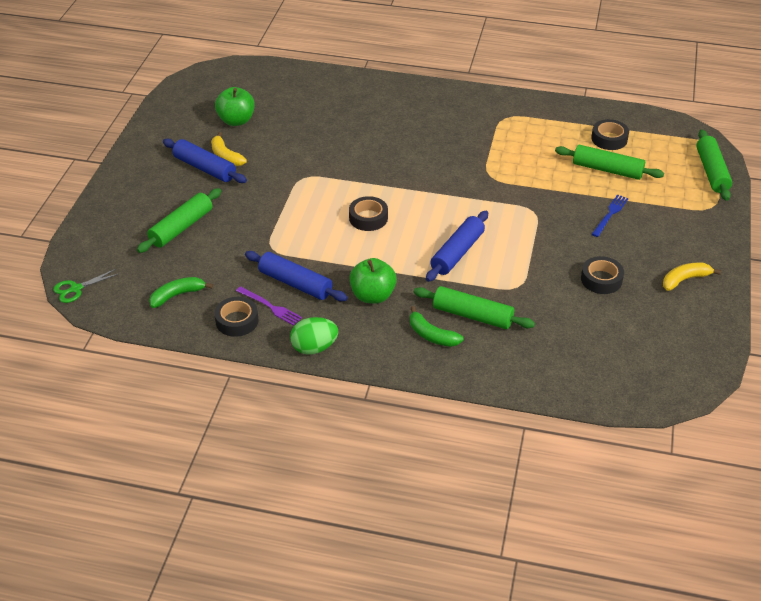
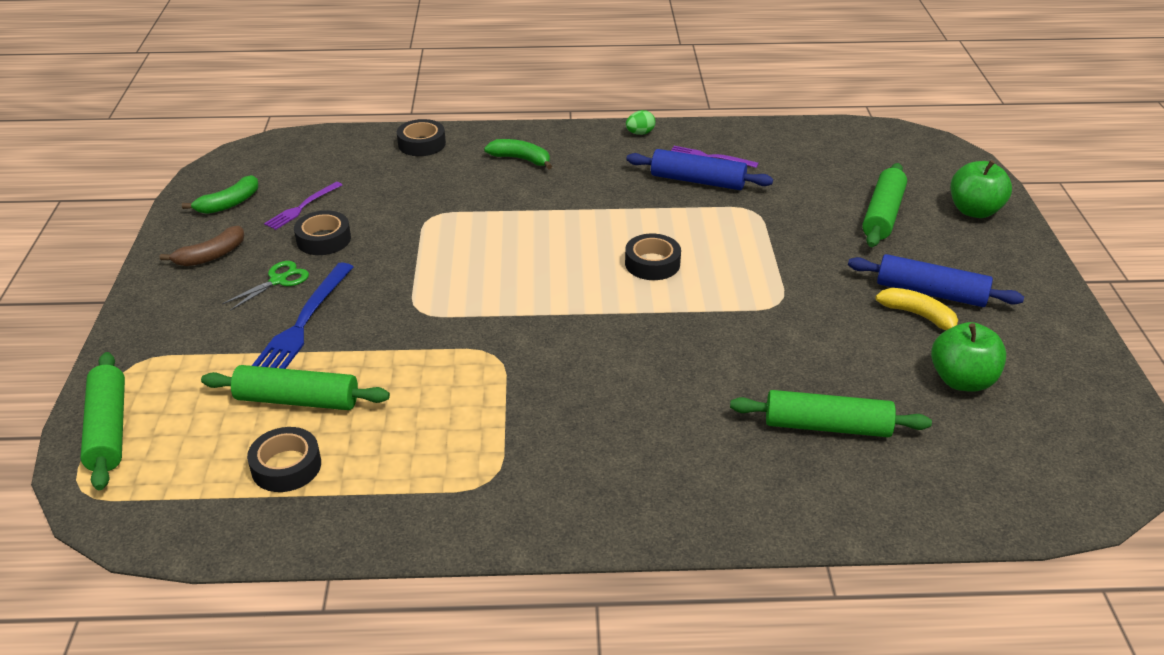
camera: 165 degrees right, 5 degrees down
(76, 289) = (930, 142): green scissors -> green scissors (278, 280)
(177, 295) = (818, 152): green banana -> green banana (229, 203)
(237, 321) = (735, 141): black tape -> black tape (421, 144)
(314, 348) = (640, 133): green egg -> green egg, size x0.62
(372, 296) = (602, 183): green apple -> green apple (974, 211)
(457, 253) = (515, 240): blue rolling pin -> none
(472, 315) = (480, 182): green rolling pin -> green rolling pin (827, 426)
(610, 214) = (302, 324): blue fork -> blue fork, size x1.69
(621, 315) = (302, 207): none -> purple fork
(684, 280) = (211, 255): yellow banana -> brown banana

